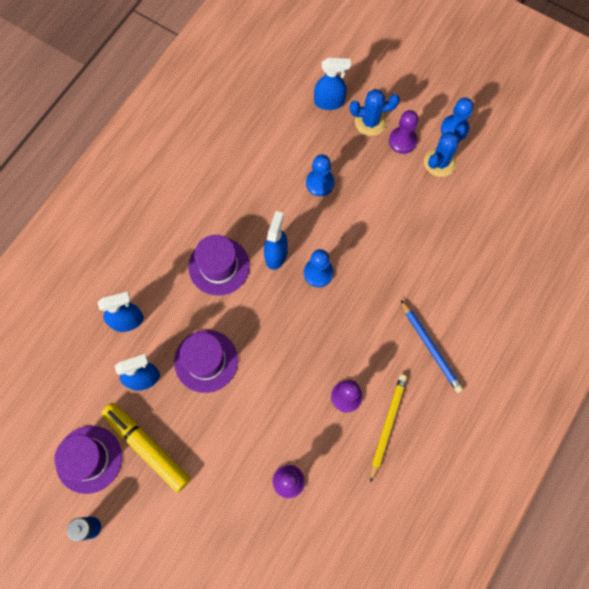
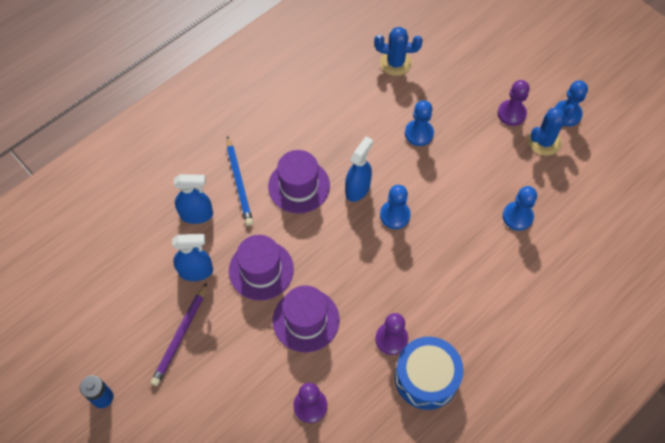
camera: 15 degrees right, 10 degrees down
(89, 459) = (121, 332): purple hat -> purple hat (306, 320)
(147, 447) = (180, 336): yellow marker -> purple pencil
(329, 102) = (448, 63): blue spray bottle -> none
(370, 122) = (484, 89): blue cactus -> blue cactus (395, 63)
(387, 425) = (426, 378): yellow pencil -> blue drum
(430, 347) = (490, 313): blue pencil -> blue pencil (239, 183)
(432, 245) = (517, 217): none -> blue pawn

